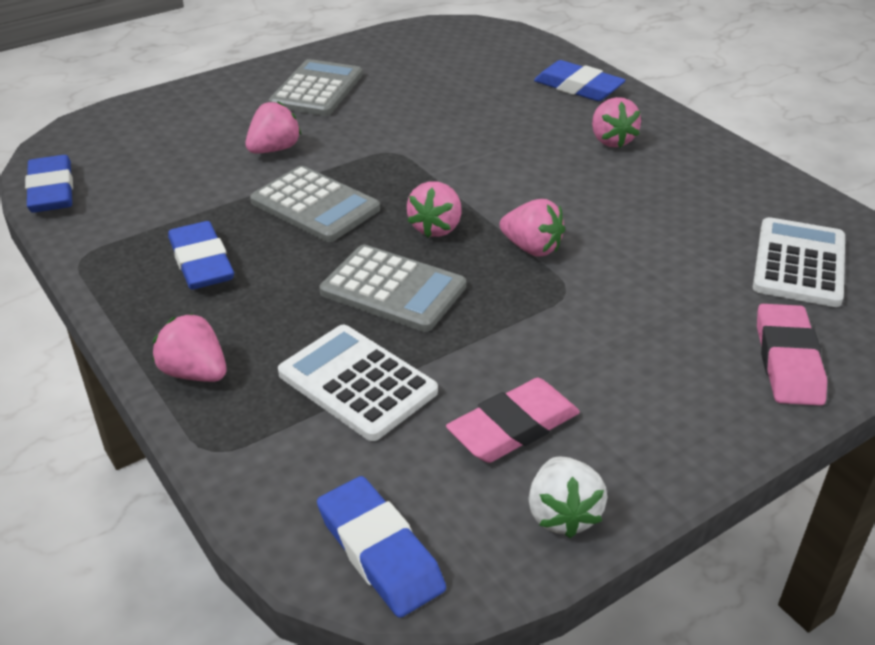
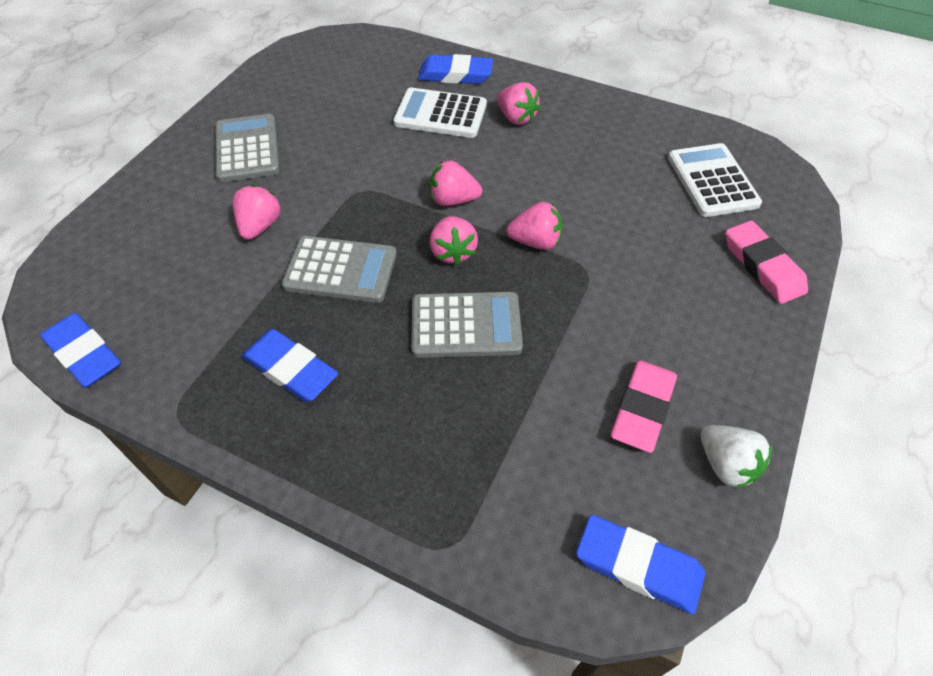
camera: 30 degrees left, 15 degrees up
(195, 373) = (375, 481): pink strawberry -> pink strawberry (453, 200)
(357, 383) = (507, 426): white calculator -> white calculator (440, 114)

